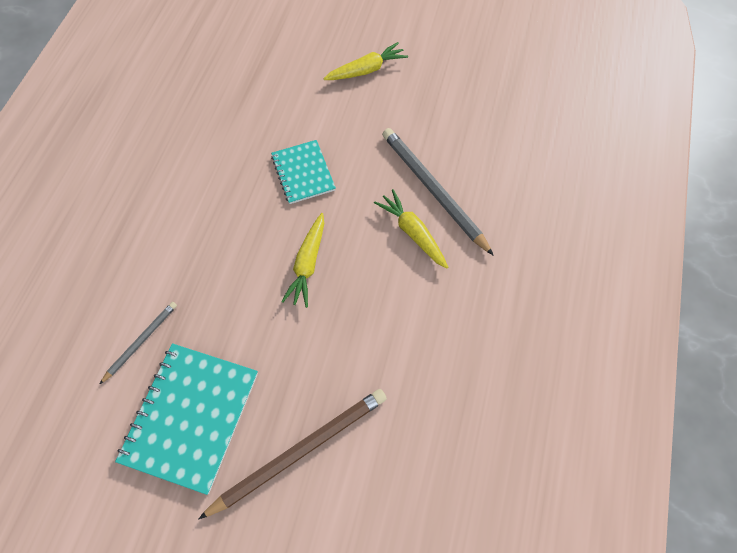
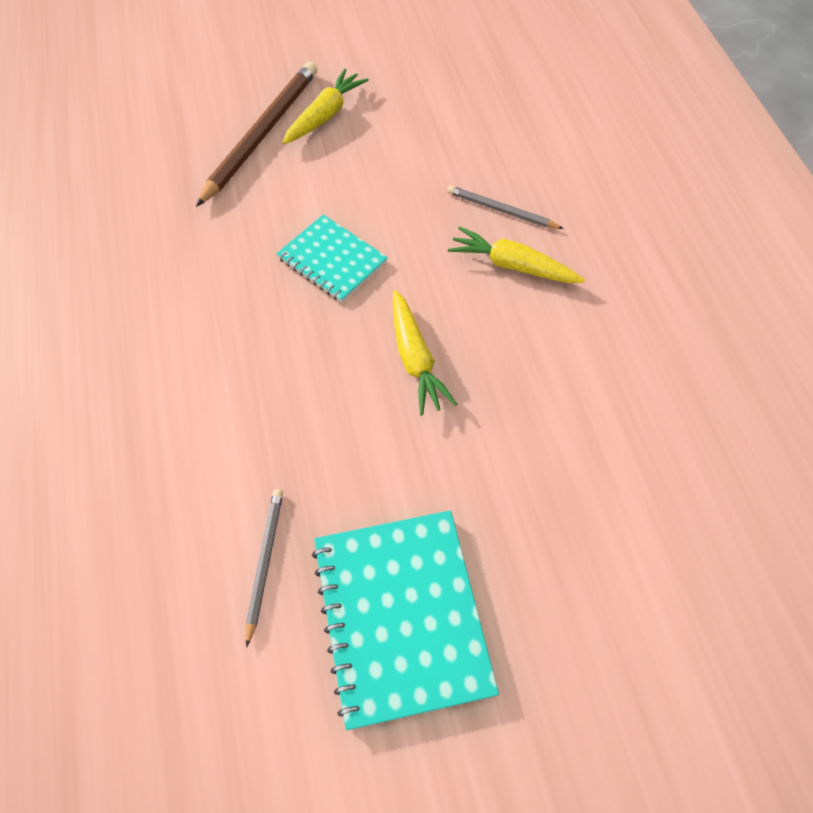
camera: 30 degrees left, 5 degrees down
(300, 451) = (567, 576): brown pencil -> brown pencil (261, 134)
(433, 190) = (501, 210): grey pencil -> grey pencil, size x0.53

